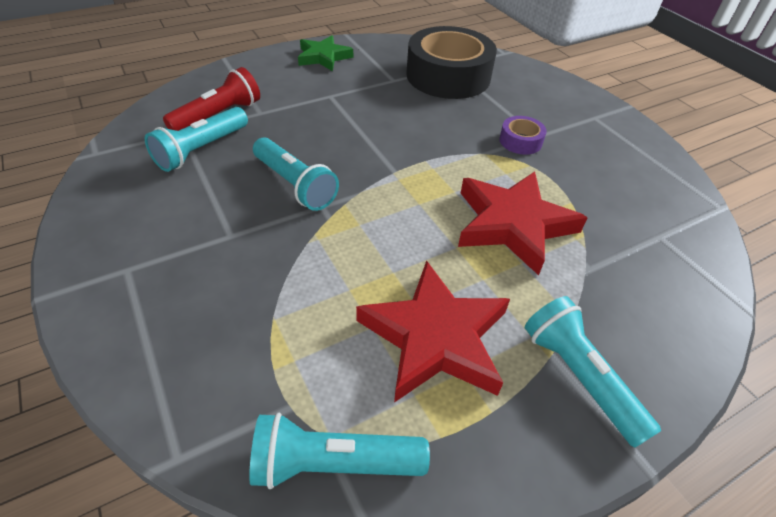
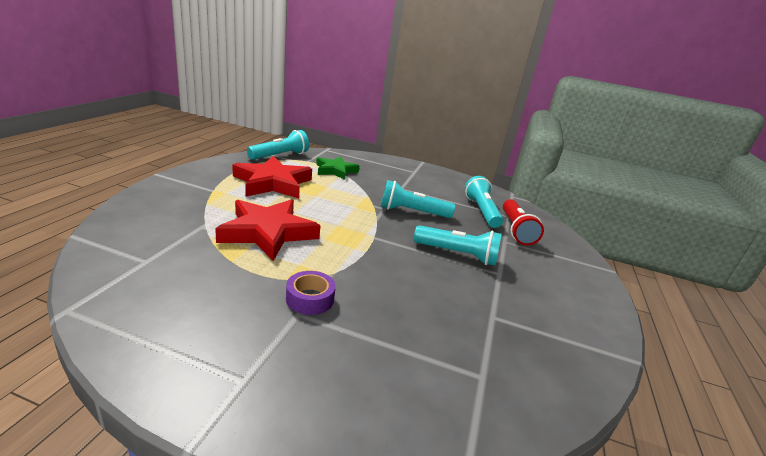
camera: 135 degrees right, 20 degrees down
(323, 57) = (580, 311): green star -> green star (335, 170)
(448, 76) = (462, 353): black tape -> none
(579, 376) = (196, 187): turquoise flashlight -> turquoise flashlight (457, 254)

